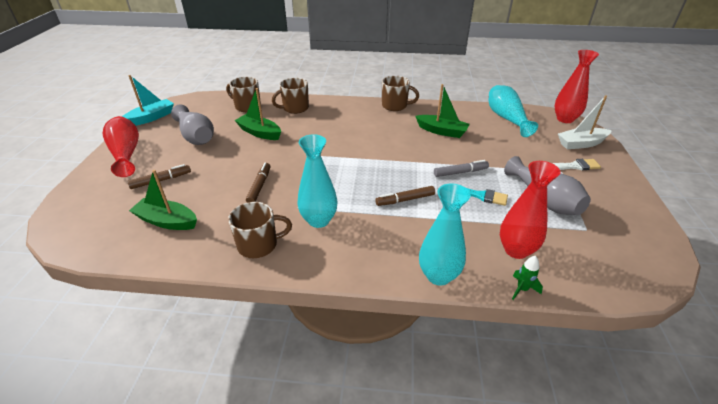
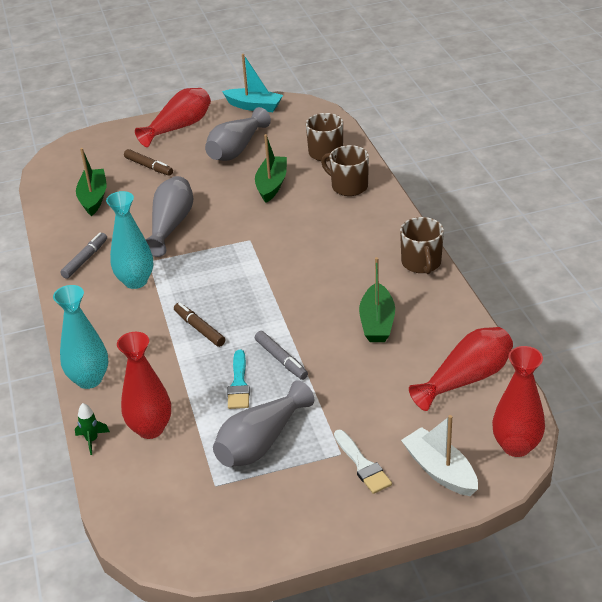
camera: 70 degrees right, 0 degrees up
(259, 186) = (171, 225): brown marker -> grey vase
(259, 245) = (85, 259): brown mug -> grey marker
(506, 118) = (466, 379): turquoise vase -> red vase

